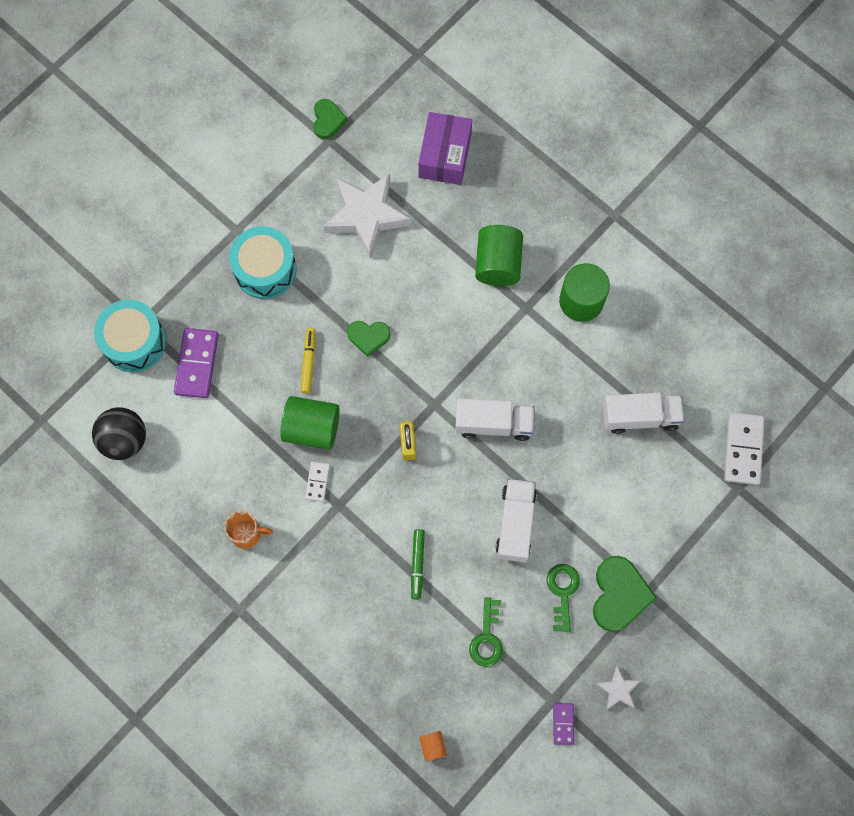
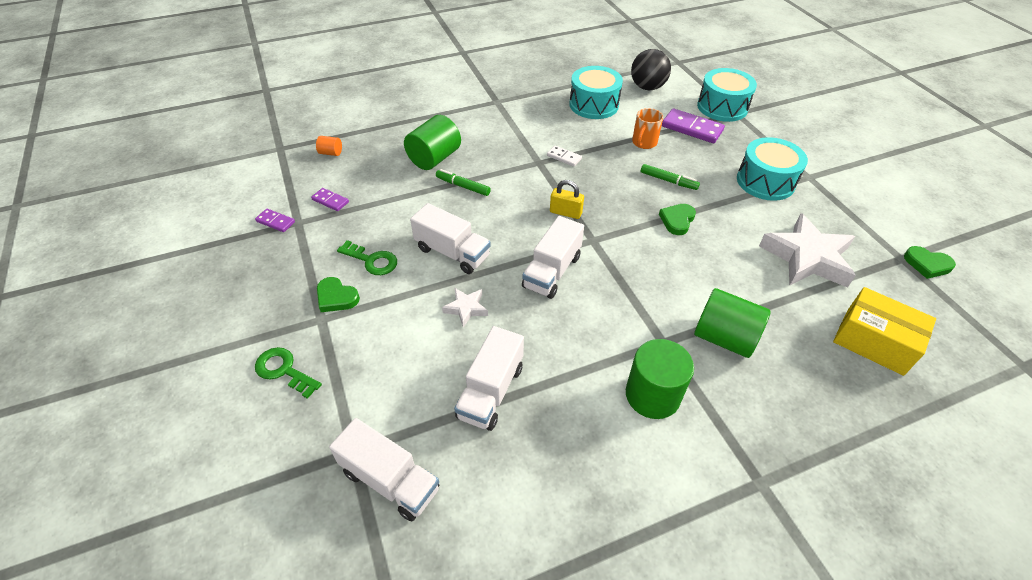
camera: 115 degrees right, 25 degrees down
(195, 489) = (594, 105): none -> turquoise drum
(247, 533) = (547, 117): orange mug -> orange mug (644, 143)
(308, 362) = (668, 181): yellow marker -> green marker
(312, 428) = (609, 166): green cylinder -> green cylinder (434, 158)
(445, 155) = (874, 341): purple box -> yellow box
(487, 638) = (377, 203): green key -> green key (284, 370)
(507, 689) = (330, 201): none -> purple domino
(618, 689) = (265, 264): white star -> white star (466, 308)
(619, 595) = (336, 297): green heart -> green heart, size x0.61
(743, 449) = (390, 480): white domino -> white truck

